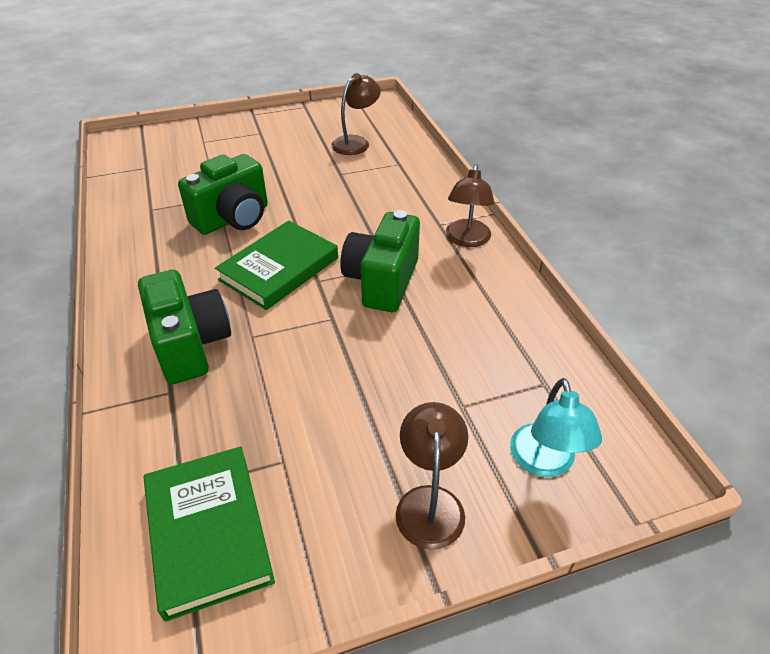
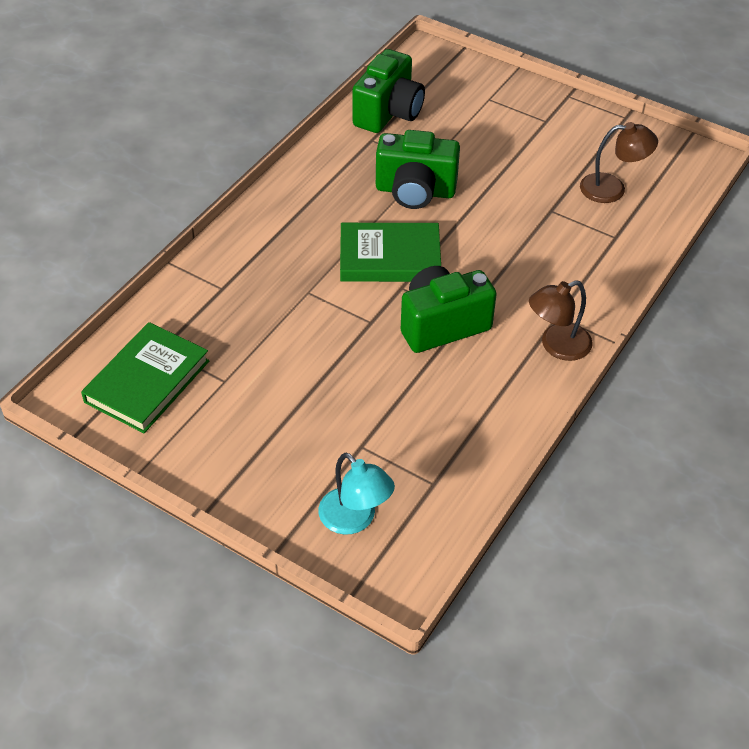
camera: 50 degrees right, 5 degrees up
(190, 345) = (268, 267): green camera -> green camera (388, 113)
(430, 502) = (263, 473): brown lamp -> none
(545, 463) = (355, 519): turquoise lamp -> turquoise lamp turned 90 degrees counterclockwise

